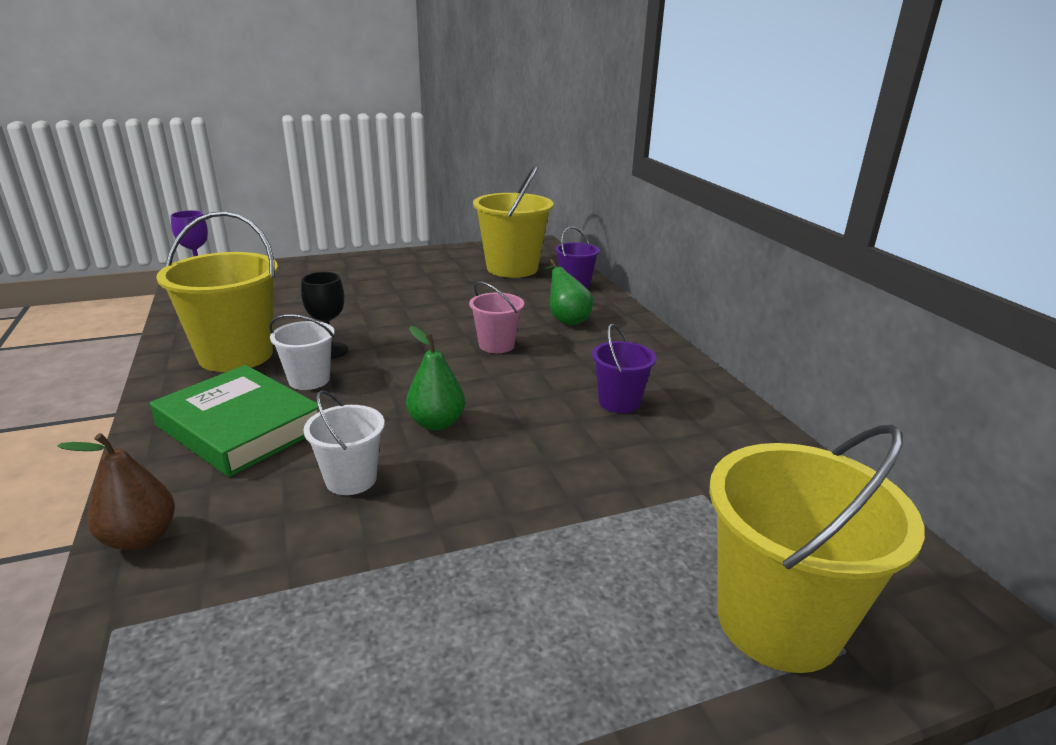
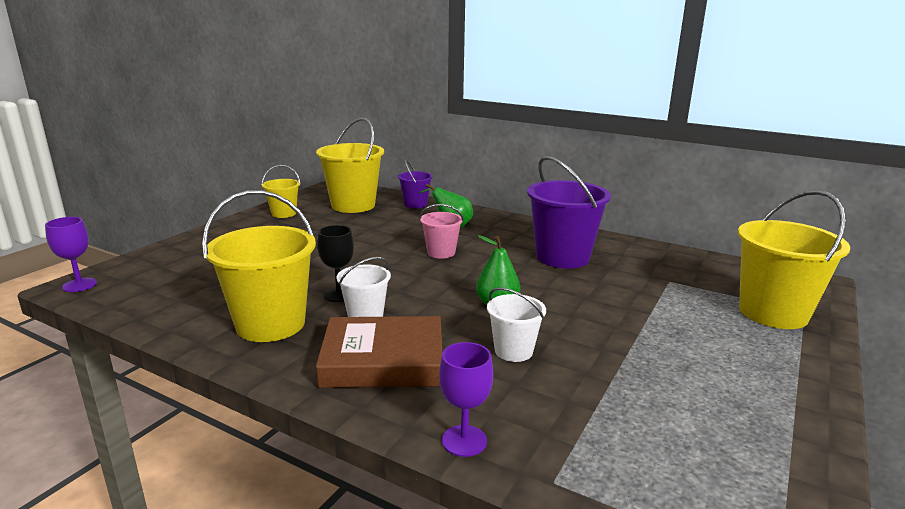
camera: 40 degrees left, 5 degrees down
(140, 538) = (464, 441): brown pear -> purple goblet
(240, 427) = (383, 360): green book -> brown book
(438, 259) = (284, 213): none -> yellow bucket
(619, 402) = (562, 257): purple bucket -> purple bucket, size x1.87

